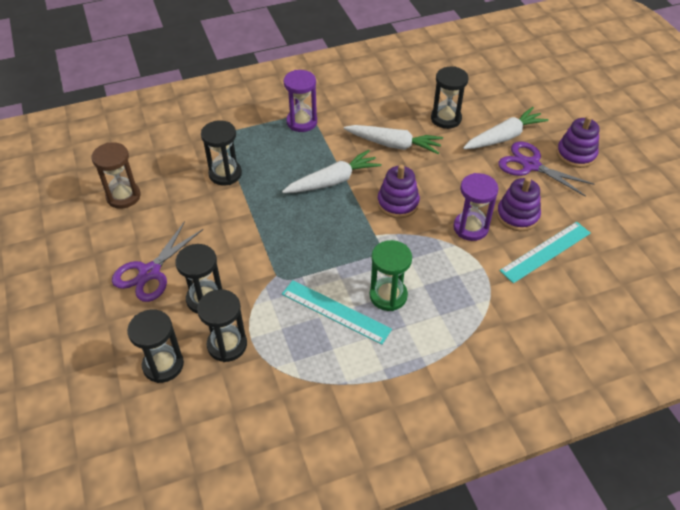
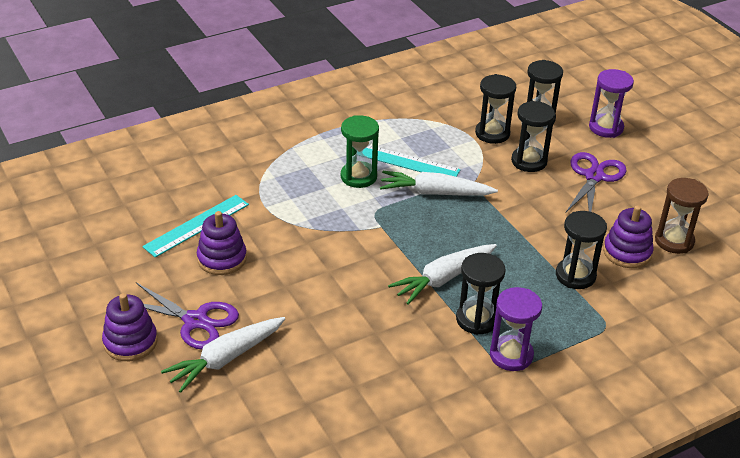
camera: 170 degrees right, 10 degrees down
(393, 144) = (377, 333): white carrot -> white carrot (435, 193)
(398, 203) = (361, 260): purple stacking toy -> purple stacking toy (627, 252)
(446, 119) = (308, 381): black hourglass -> black hourglass (477, 319)
(470, 228) = (276, 242): purple hourglass -> purple hourglass (606, 128)

